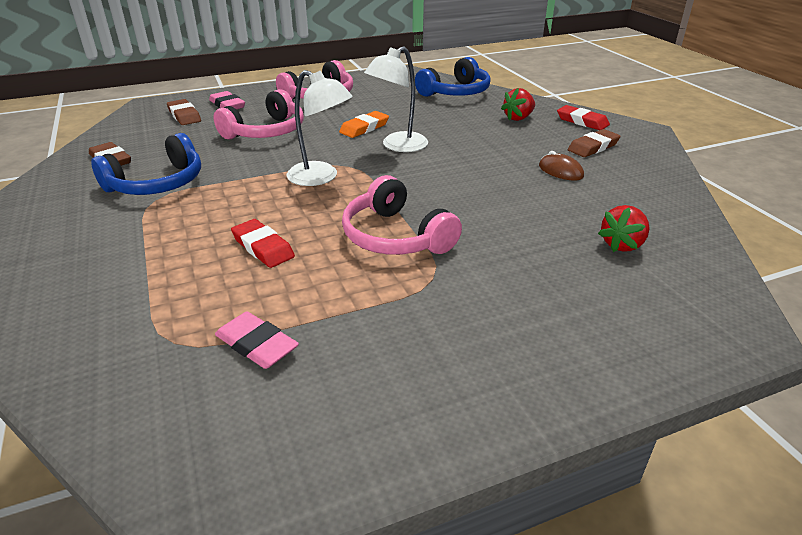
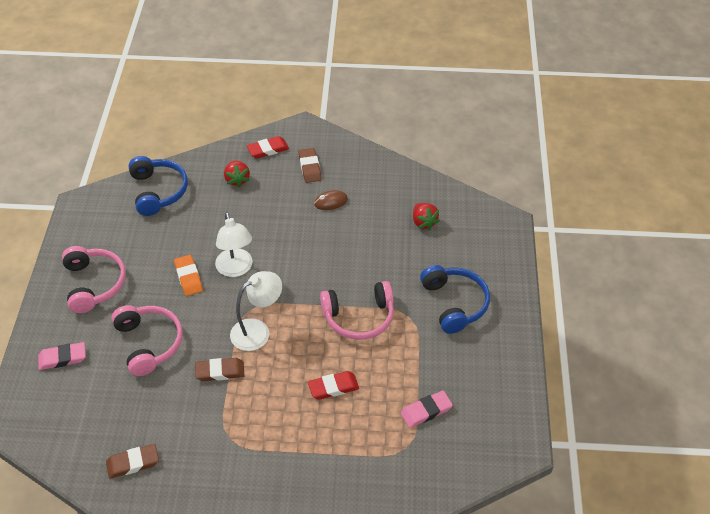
camera: 65 degrees left, 15 degrees up
(157, 183) = (202, 434): blue headphones -> blue headphones (454, 303)
(184, 116) = (66, 396): brown eraser -> brown eraser (220, 371)

